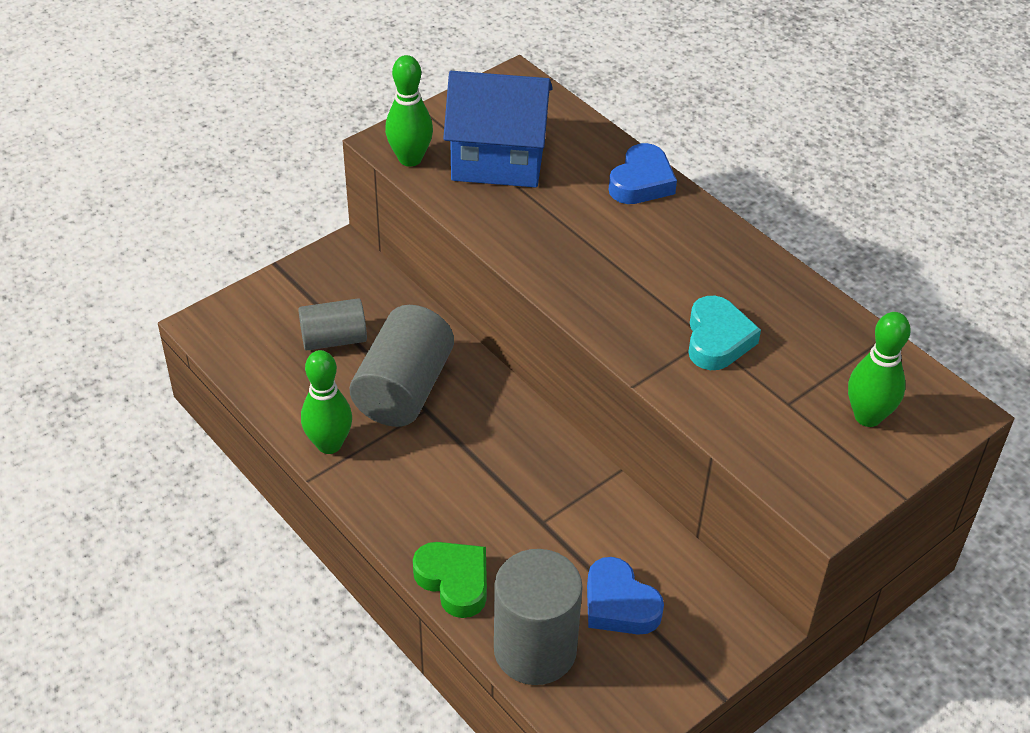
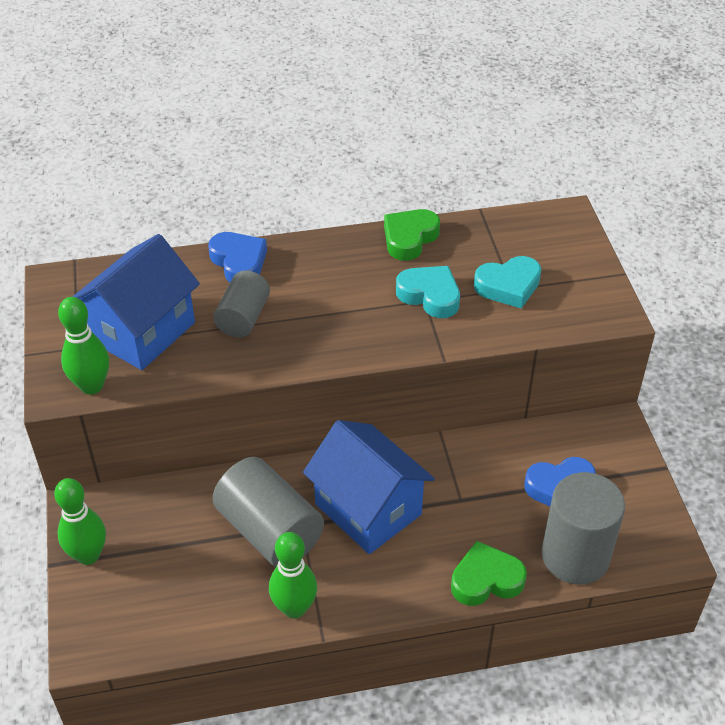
camera: 60 degrees left, 0 degrees up
(334, 339) = (178, 556): grey cylinder -> grey cylinder (243, 317)
(478, 451) = (368, 509): none -> blue house
(788, 399) = (508, 286): none -> turquoise heart
(790, 291) = (409, 238): none -> green heart
(867, 416) = (547, 257): green bowling pin -> green bowling pin (88, 555)

